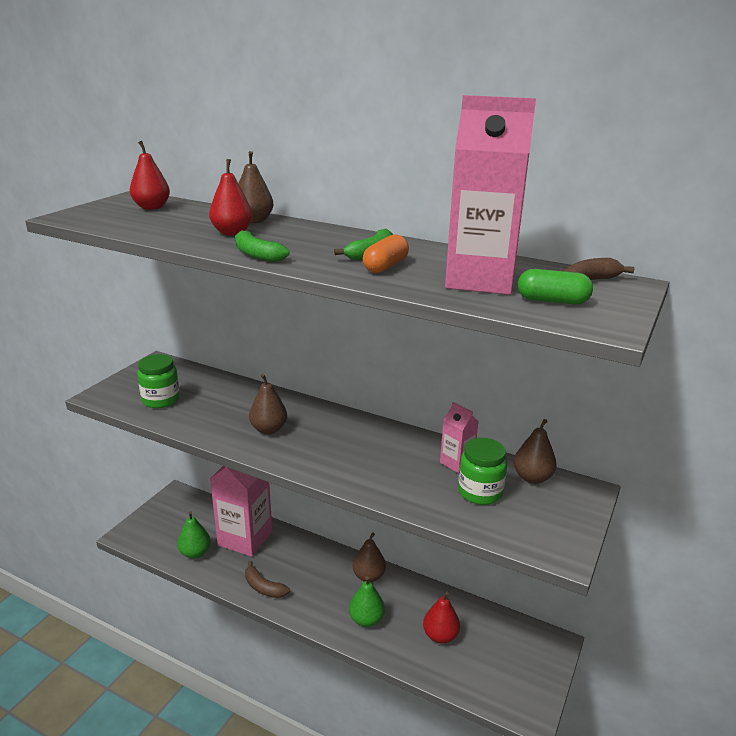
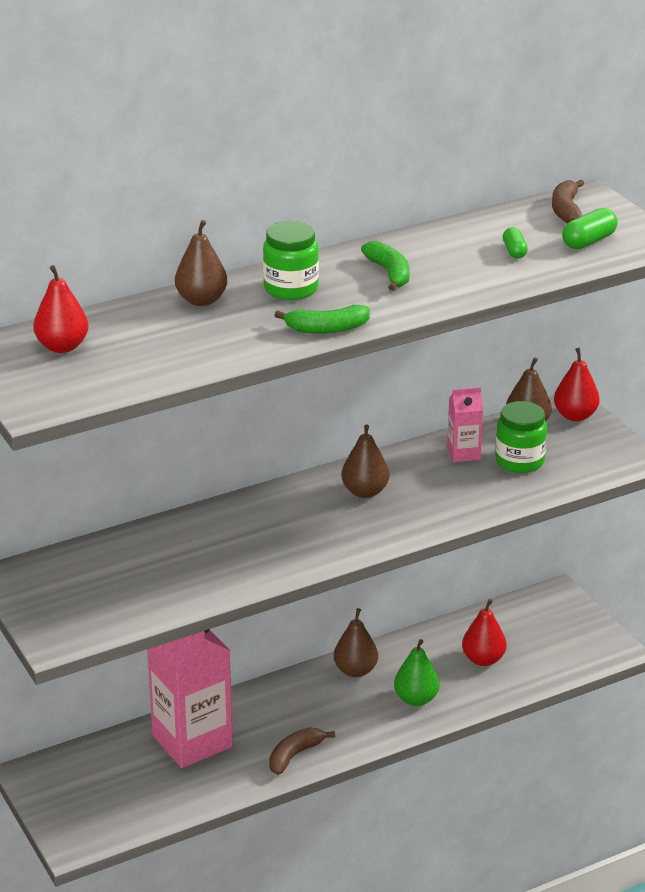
camera: 55 degrees left, 5 degrees up
(161, 400) = (123, 597): green jar -> green jar (291, 289)
(195, 553) = (176, 792): green pear -> none
(232, 233) = (234, 323): red pear -> red pear (575, 416)
(264, 587) = (294, 755): brown banana -> brown banana turned 150 degrees clockwise
(269, 429) = (280, 541): brown pear -> brown pear (365, 492)
(385, 266) = (433, 279): orange capsule -> none
(480, 280) = (514, 251): pink carton -> green capsule

